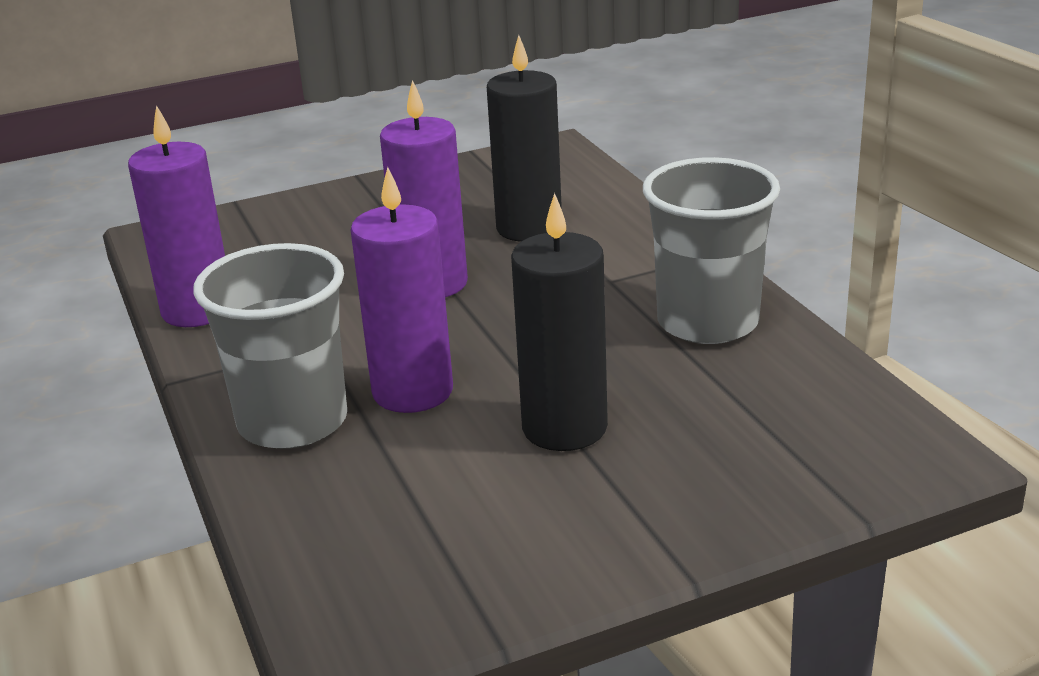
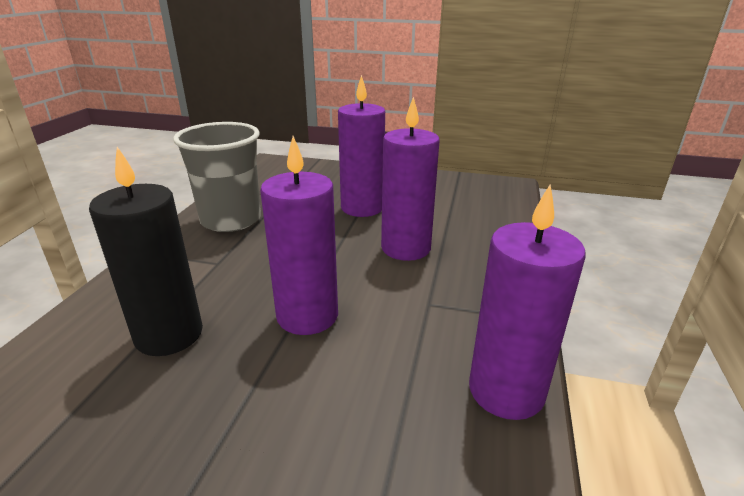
camera: 145 degrees left, 0 degrees up
(293, 422) = (481, 259): grey cup -> none
(564, 427) = (362, 208): black candle -> purple candle

